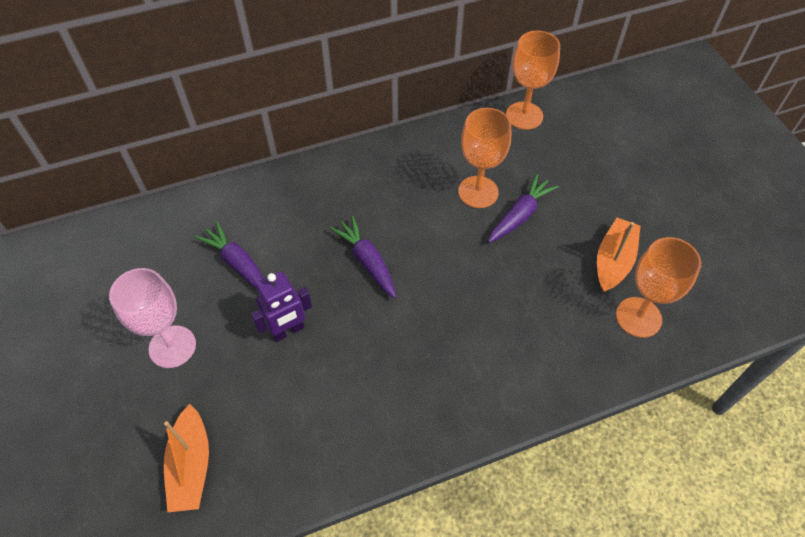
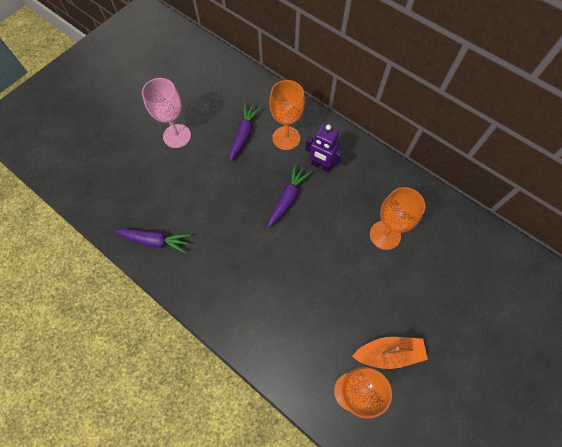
camera: 60 degrees right, 10 degrees up
(191, 465) = (118, 185): orange boat -> none
(288, 331) = (217, 184): purple robot -> purple robot (321, 166)
(520, 215) = (384, 271): purple carrot -> purple carrot (155, 241)
(524, 116) = (476, 232): orange goblet -> orange goblet (286, 138)

